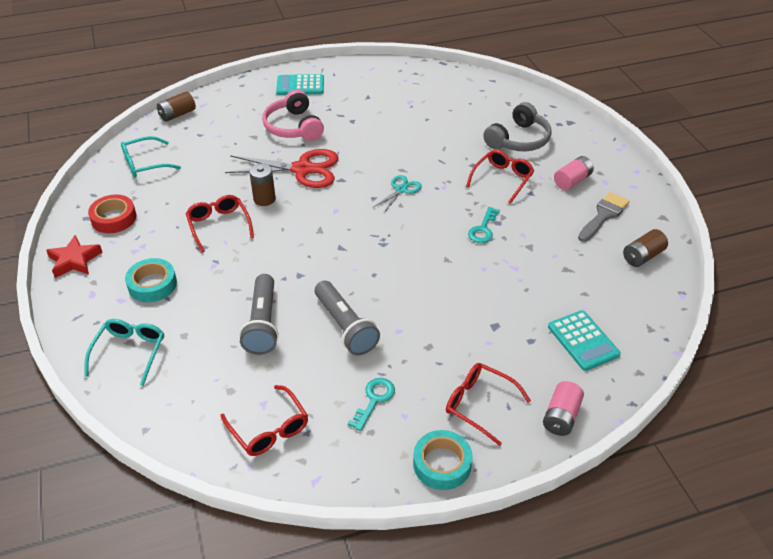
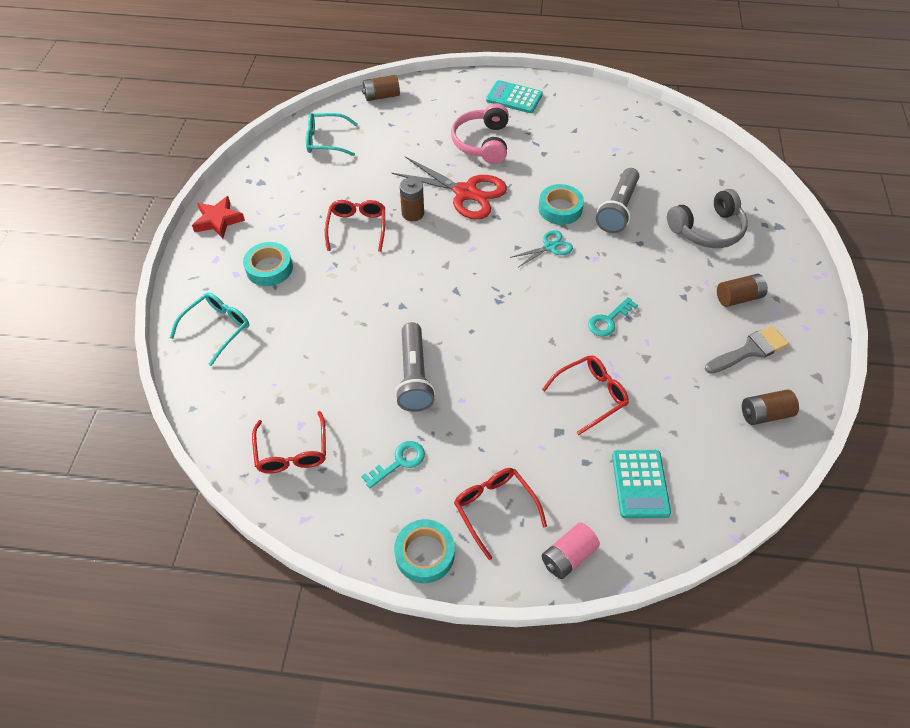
camera: 25 degrees right, 10 degrees up
(114, 218) = (271, 189): red tape -> none
(262, 324) = (342, 344): grey flashlight -> grey flashlight (617, 209)
(392, 158) = (560, 209): none -> turquoise tape
(502, 179) = (662, 270): red glasses -> red glasses (590, 395)
(572, 181) = (738, 298): pink battery -> brown battery

